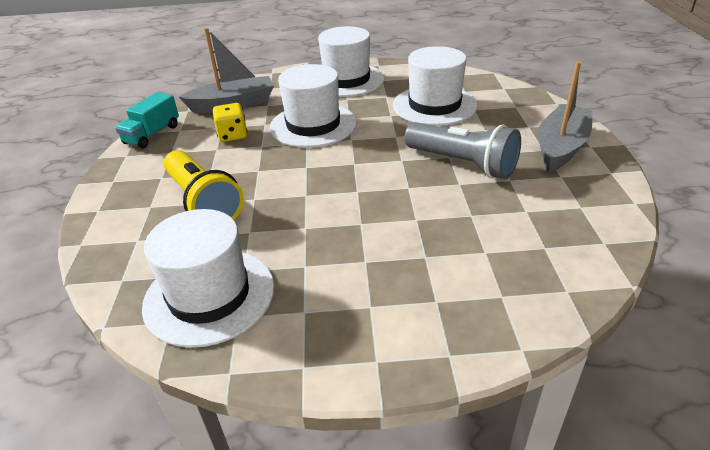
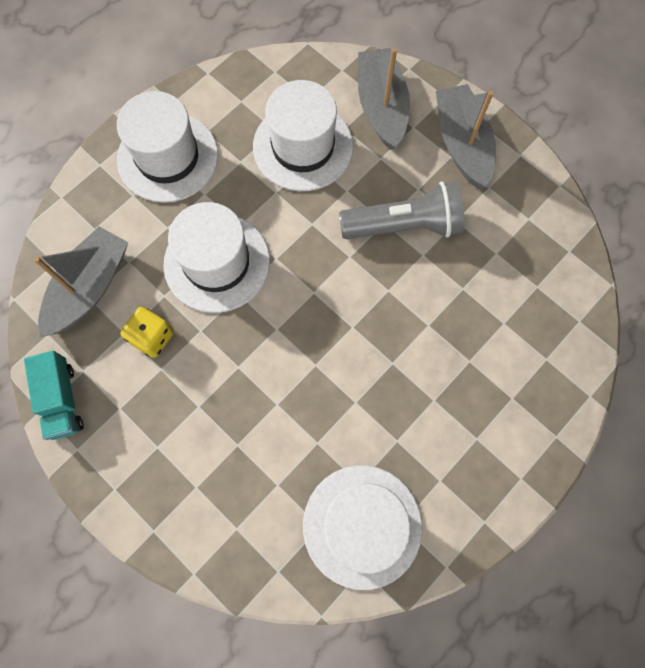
camera: 45 degrees left, 35 degrees up
(203, 202) = (238, 444): yellow flashlight -> none
(514, 110) = (381, 107): none -> grey boat

